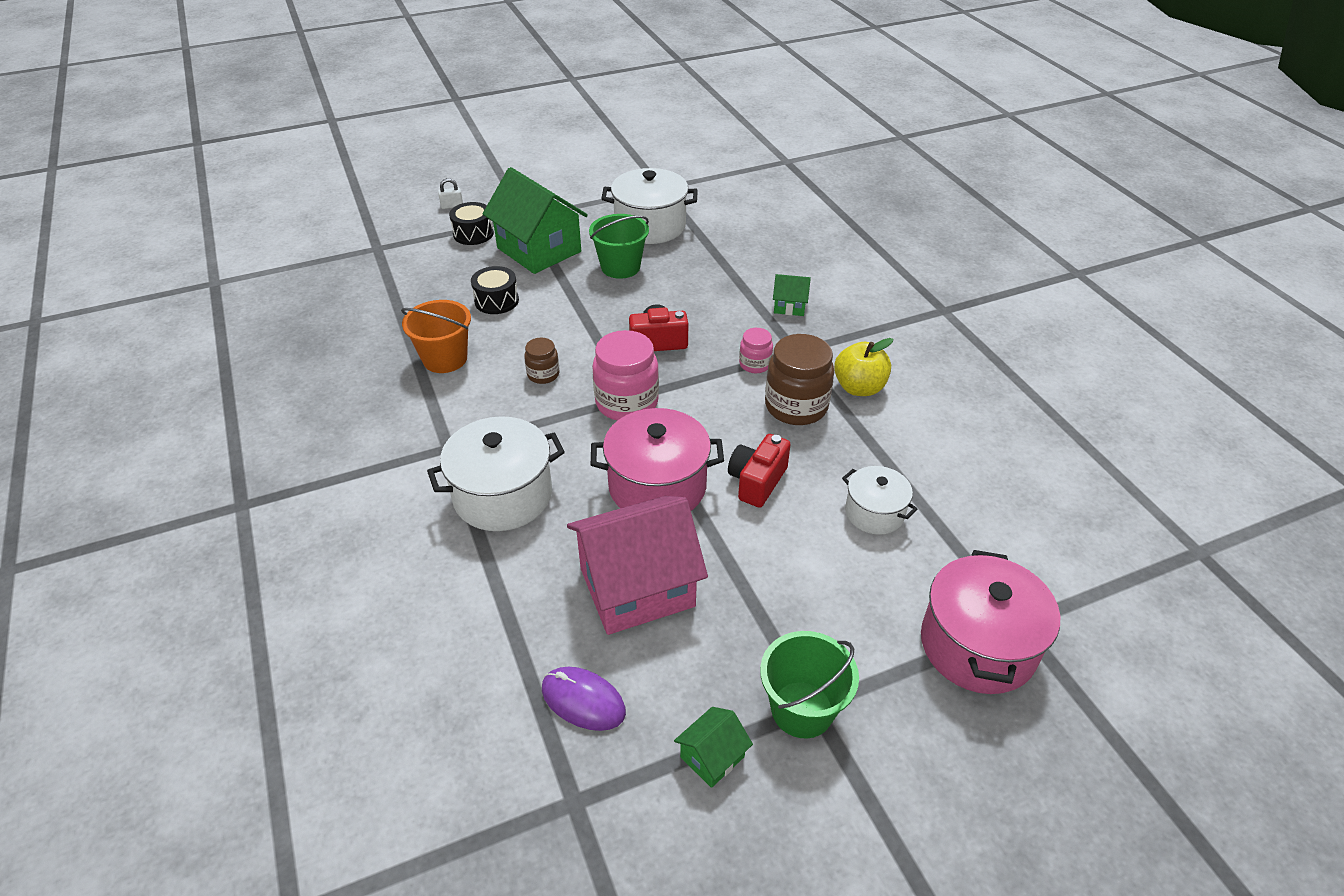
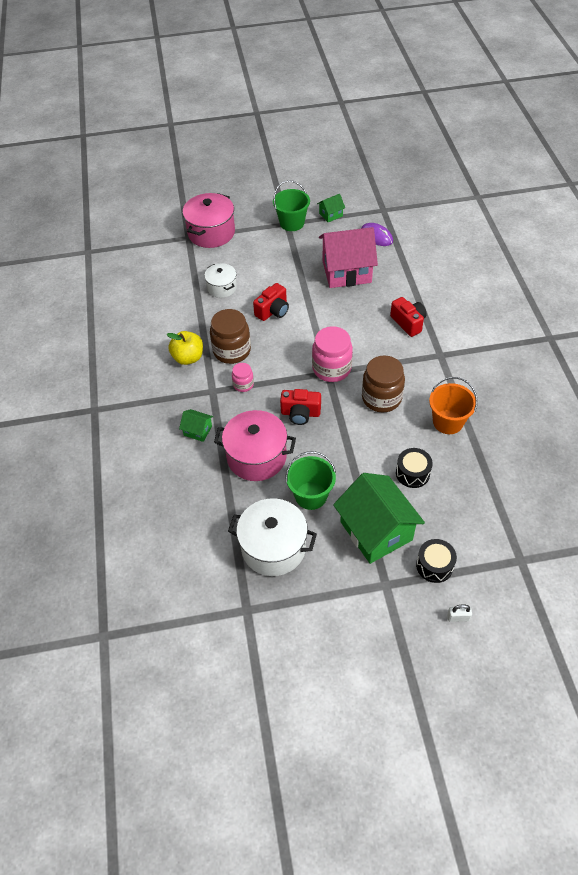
camera: 165 degrees left, 10 degrees up
(503, 495) = (408, 323): white pot -> red camera
(543, 374) = (381, 398): brown jar -> brown jar, size x1.88
(657, 486) = (326, 316): pink pot -> pink pot (256, 457)

